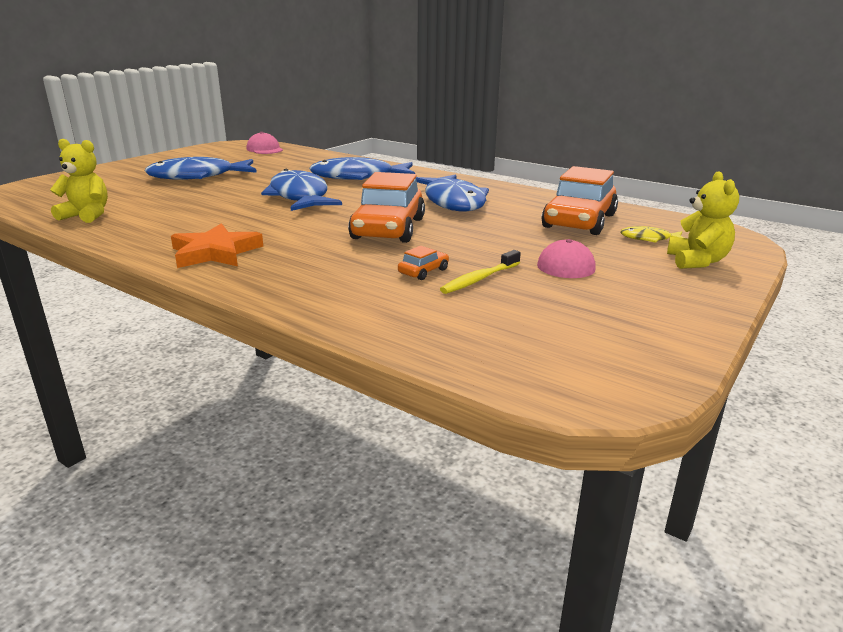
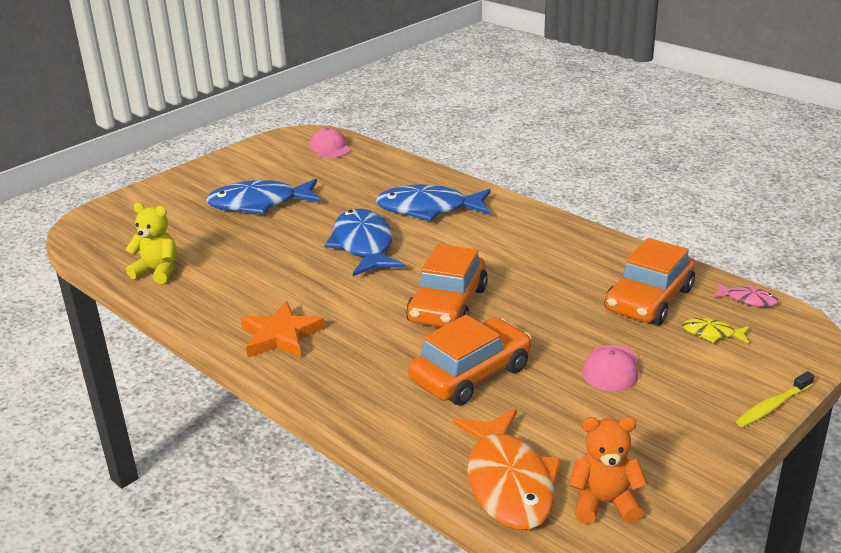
camera: 10 degrees right, 5 degrees up
(423, 271) = (471, 374): orange car -> orange car, size x2.42
(453, 202) = (523, 260): blue fish -> none
(479, 279) = (521, 388): yellow toothbrush -> yellow toothbrush (772, 406)
(491, 351) = (508, 482): none -> orange fish
(609, 363) = (604, 503): none -> orange teddy bear
(668, 219) = (748, 300): none -> pink fish
(697, 261) = (746, 372): yellow teddy bear -> none

